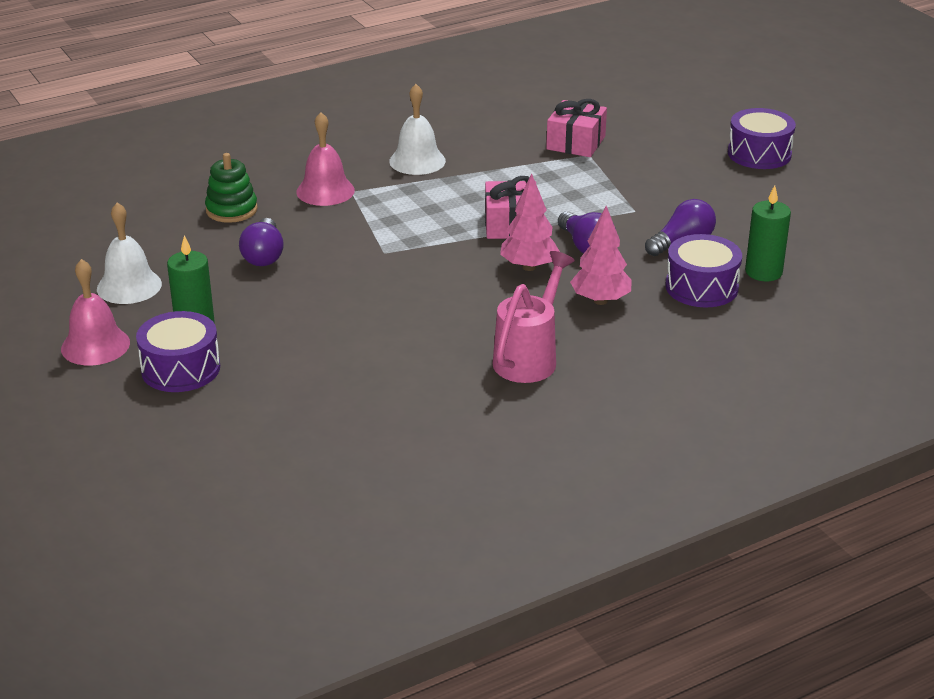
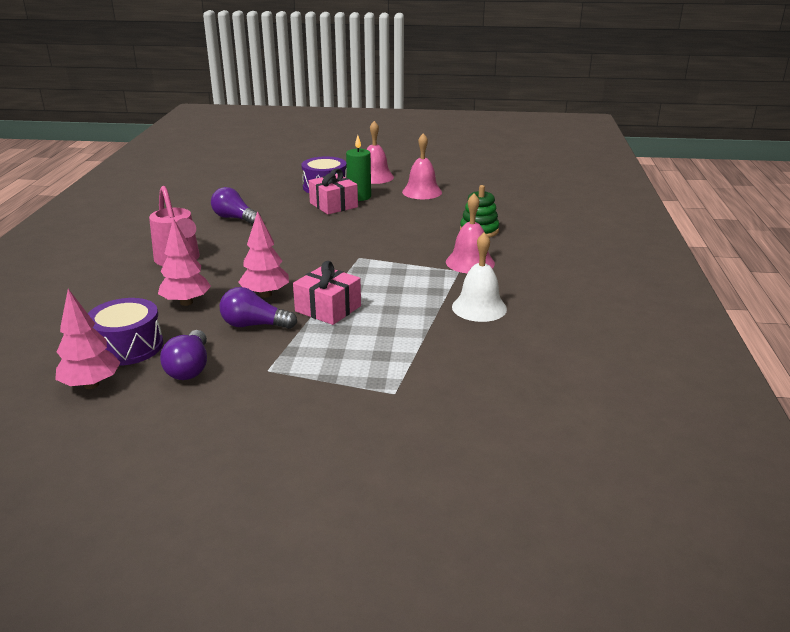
camera: 125 degrees right, 5 degrees down
(129, 286) = (422, 192): white bell -> pink bell
(264, 255) = (407, 226): purple light bulb -> purple light bulb (235, 218)
(575, 143) = (426, 396): pink gift -> pink gift (333, 205)
(759, 154) = (253, 512): purple drum -> none
(763, 272) = (91, 385): green candle -> pink tree

